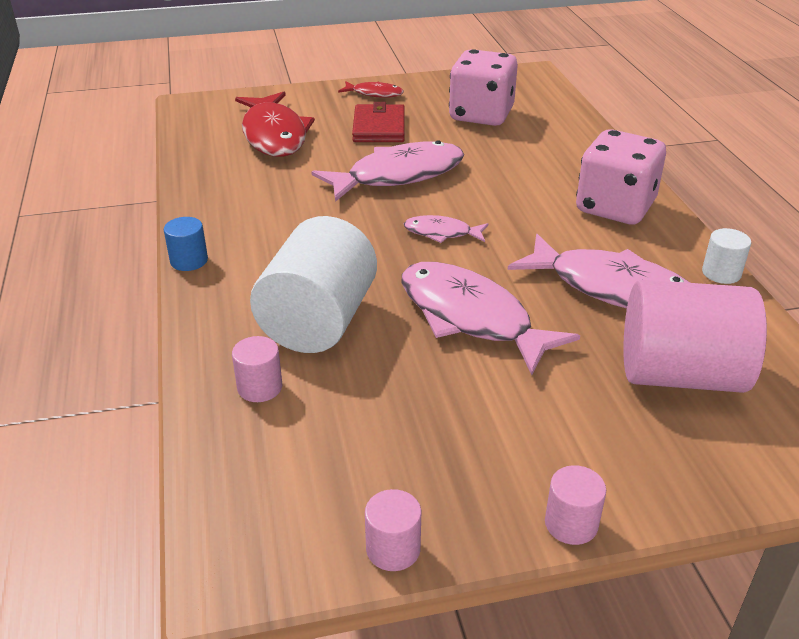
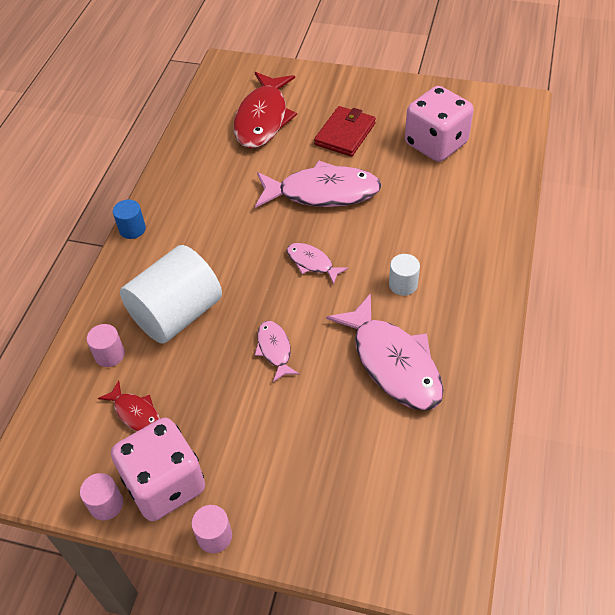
camera: 30 degrees right, 15 degrees up
(375, 94) = (369, 92): red fish -> red fish (136, 413)
(470, 317) = (274, 349): pink fish -> pink fish, size x0.49
(615, 207) = (462, 283): pink dice -> pink dice (165, 484)
(680, 375) = (376, 458): pink cylinder -> none
(721, 273) = (489, 381): white cylinder -> white cylinder (403, 284)

